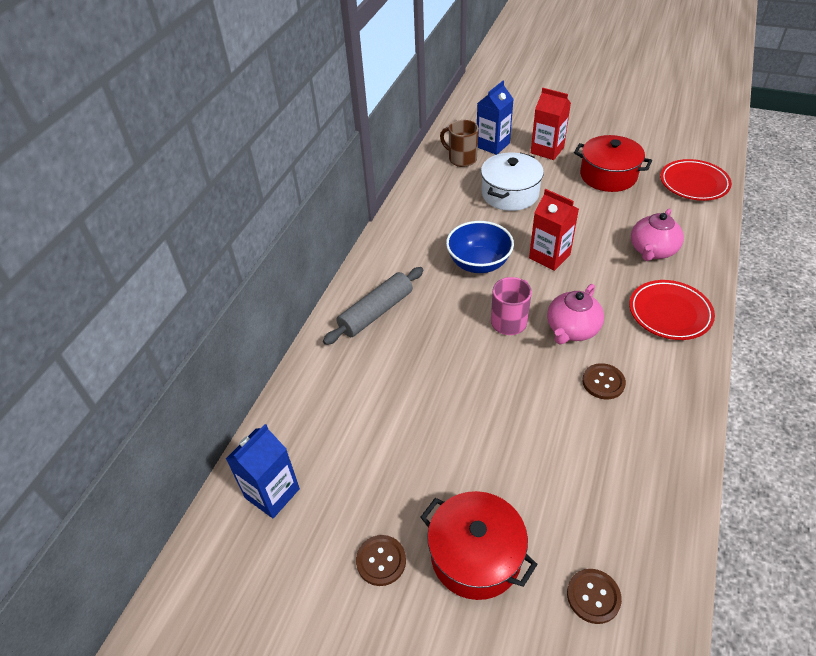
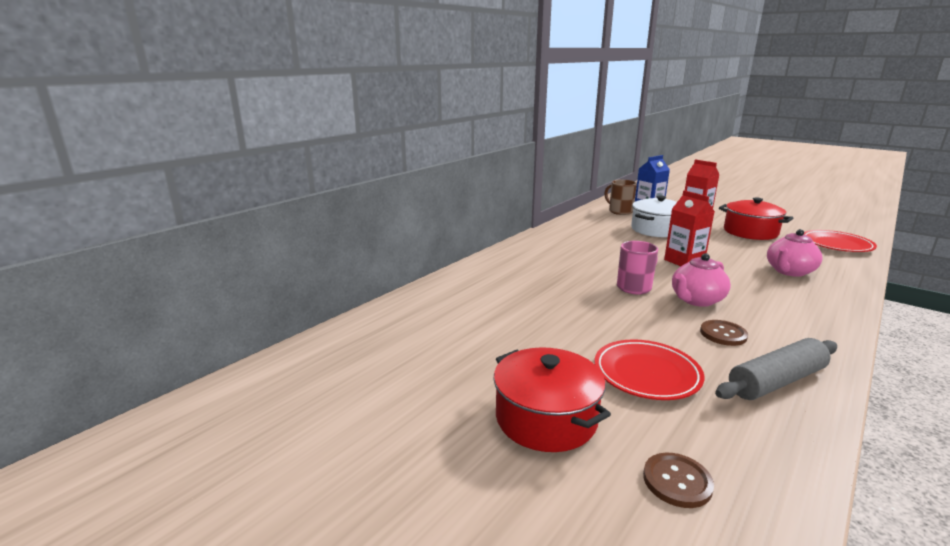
camera: 15 degrees right, 25 degrees down
(272, 493) = (370, 340): blue carton -> none
(376, 312) = (515, 266): grey rolling pin -> grey rolling pin (777, 381)
(381, 561) = (445, 400): brown button -> none
(478, 263) = (616, 256): blue bowl -> none
(669, 313) = (804, 306): red plate -> red plate (646, 374)

